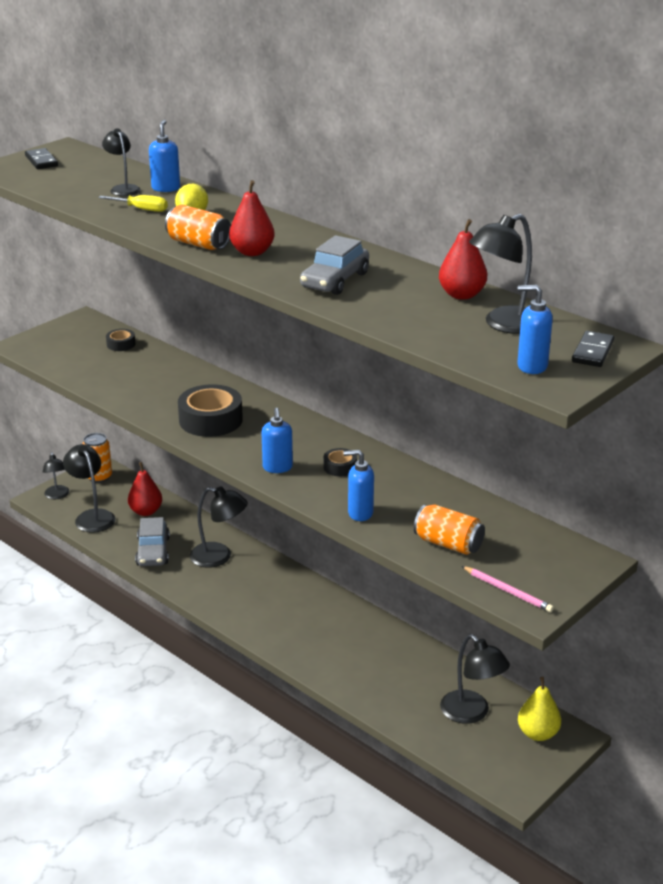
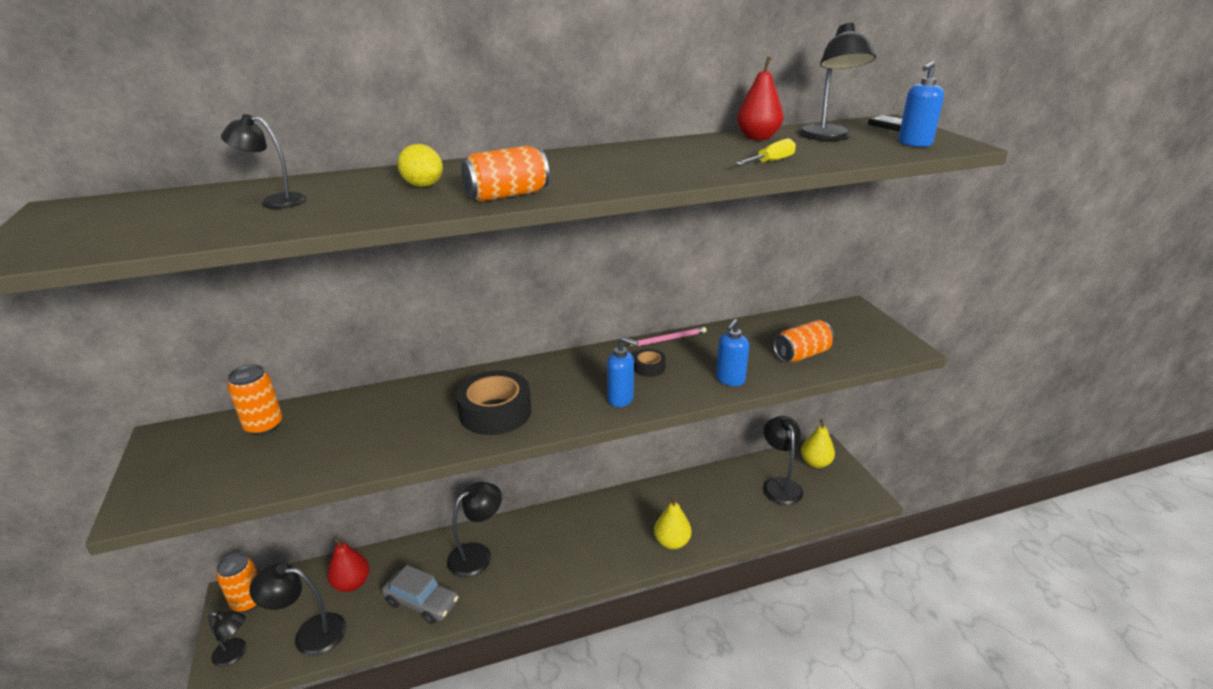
camera: 60 degrees left, 0 degrees up
(41, 161) = (67, 227): black domino -> none
(121, 344) = (264, 426): black tape -> orange can
(141, 209) = (357, 203): yellow screwdriver -> yellow screwdriver (771, 162)
(166, 188) = (321, 184): blue soap dispenser -> none
(252, 252) = (566, 179): red pear -> none
(322, 661) = (672, 542): none -> yellow pear
(335, 280) = (679, 165): grey car -> none
(471, 713) = (779, 485): black lamp -> black lamp turned 90 degrees counterclockwise
(508, 591) = (879, 351): pink pencil -> pink pencil (668, 339)

